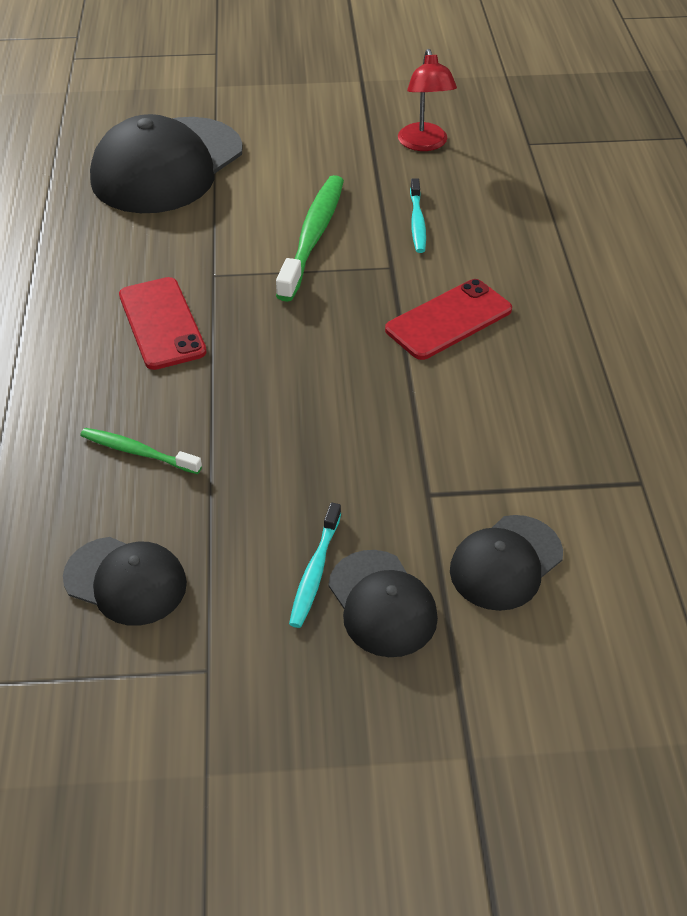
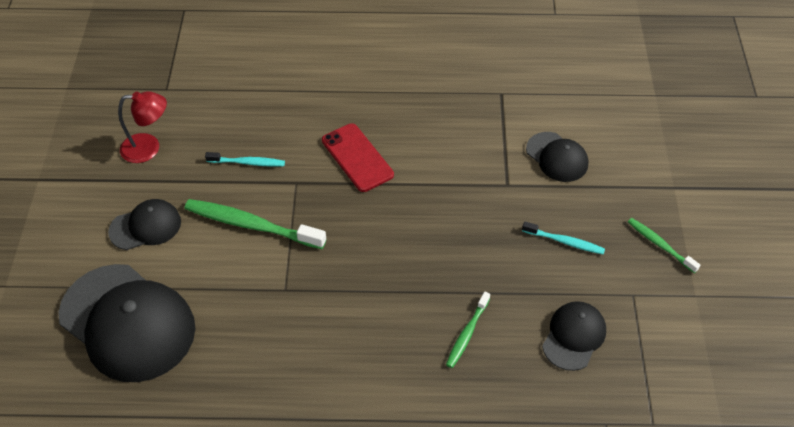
camera: 85 degrees left, 5 degrees up
(162, 323) = (337, 322): red phone -> none
(320, 720) = (660, 245): none -> green toothbrush
(382, 603) = (585, 213): black cap -> black cap (145, 227)

